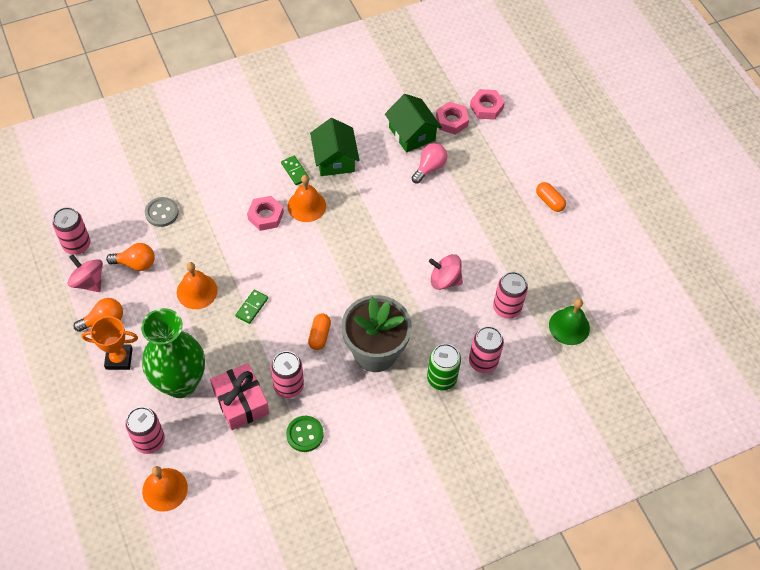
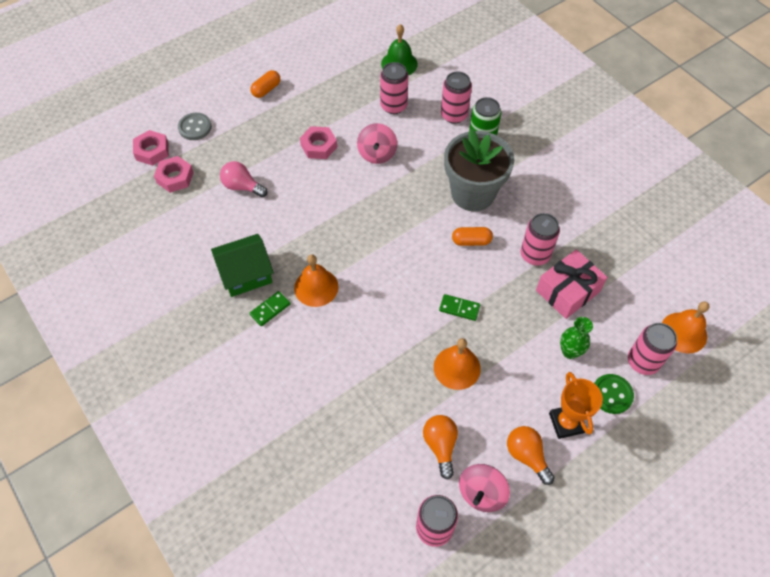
camera: 100 degrees left, 0 degrees up
(162, 213) = (361, 439): grey button -> grey button (195, 127)
(180, 383) = (570, 351): green vase -> green vase, size x0.44
(265, 216) = (339, 324): pink nut -> pink nut (319, 146)
(305, 434) = (578, 231): green button -> green button (611, 394)
(412, 134) = (198, 209): green house -> none

